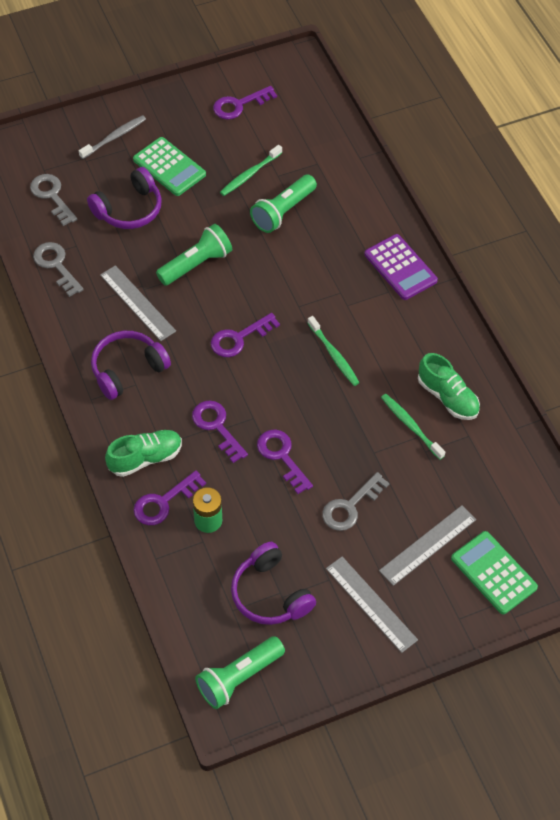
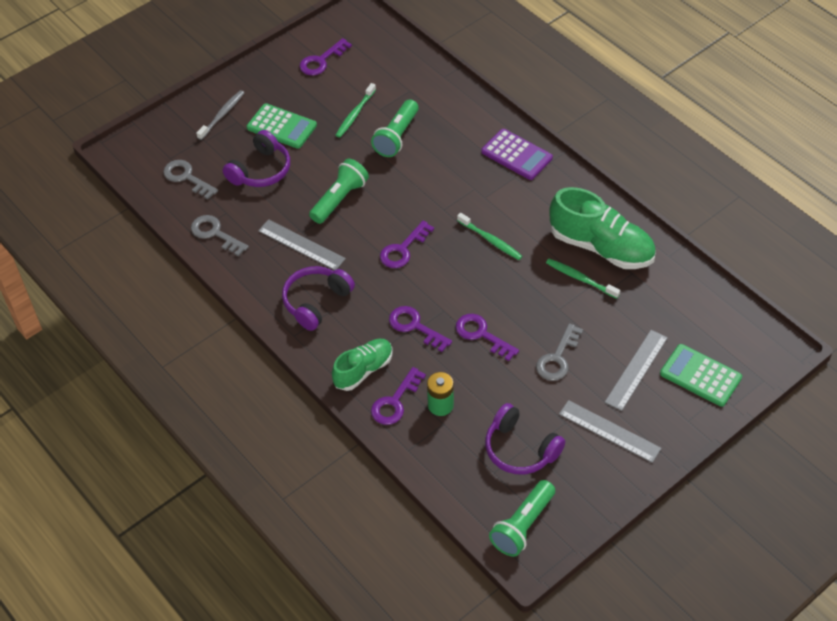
camera: 15 degrees left, 5 degrees down
(447, 397) = (601, 247): green shoe -> green shoe, size x1.64

